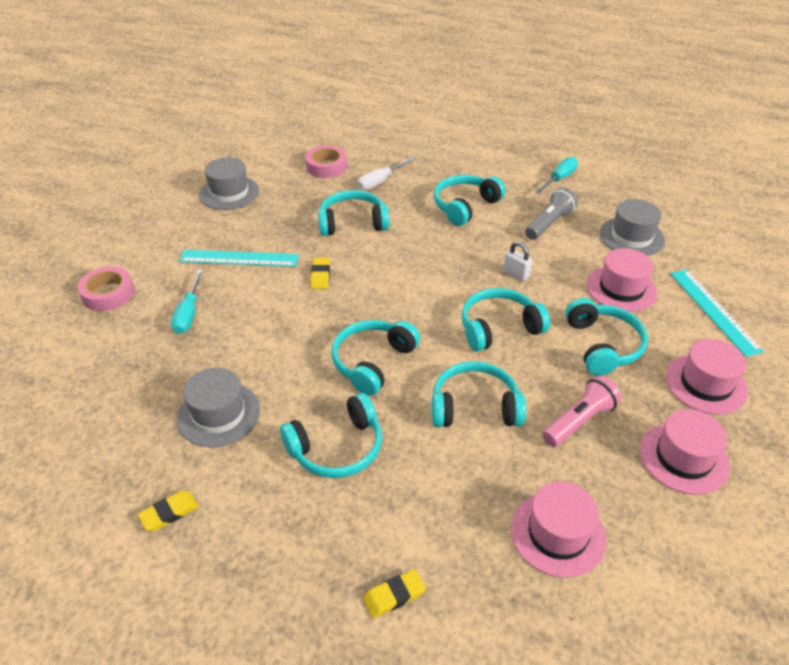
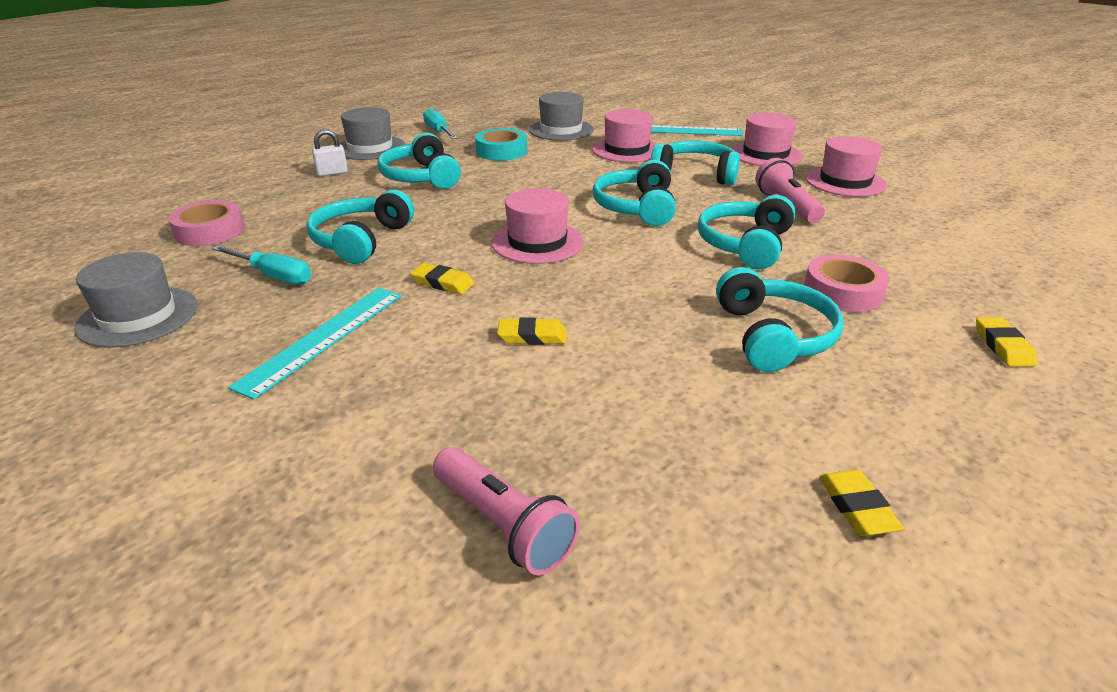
camera: 65 degrees left, 10 degrees down
(108, 294) = (240, 506): pink tape -> pink tape (842, 292)
(118, 377) = (504, 525): none -> pink flashlight
(188, 313) = (406, 411): turquoise screwdriver -> turquoise screwdriver (274, 276)
(218, 414) = (665, 420): grey hat -> grey hat (370, 148)
(279, 334) = (532, 336): none -> yellow eraser
(373, 362) = (639, 283): turquoise headphones -> none
(380, 181) = (302, 207): white screwdriver -> none
(516, 274) = (561, 182): white padlock -> white padlock (332, 173)
(549, 223) = (501, 151): grey flashlight -> turquoise tape
(557, 533) = (923, 247): pink hat -> pink hat (537, 242)

